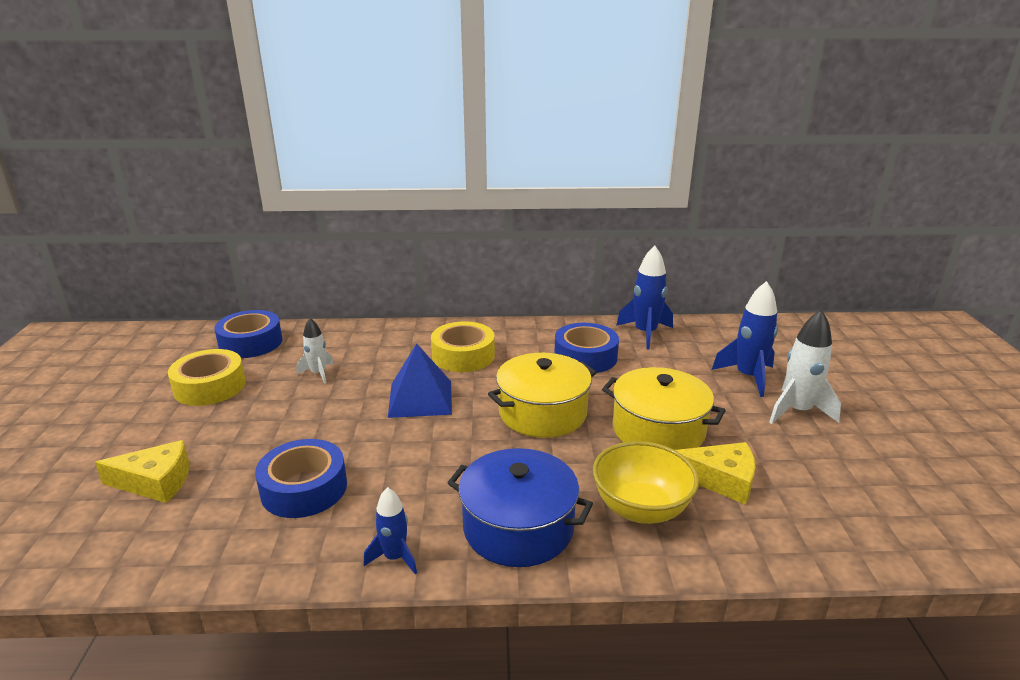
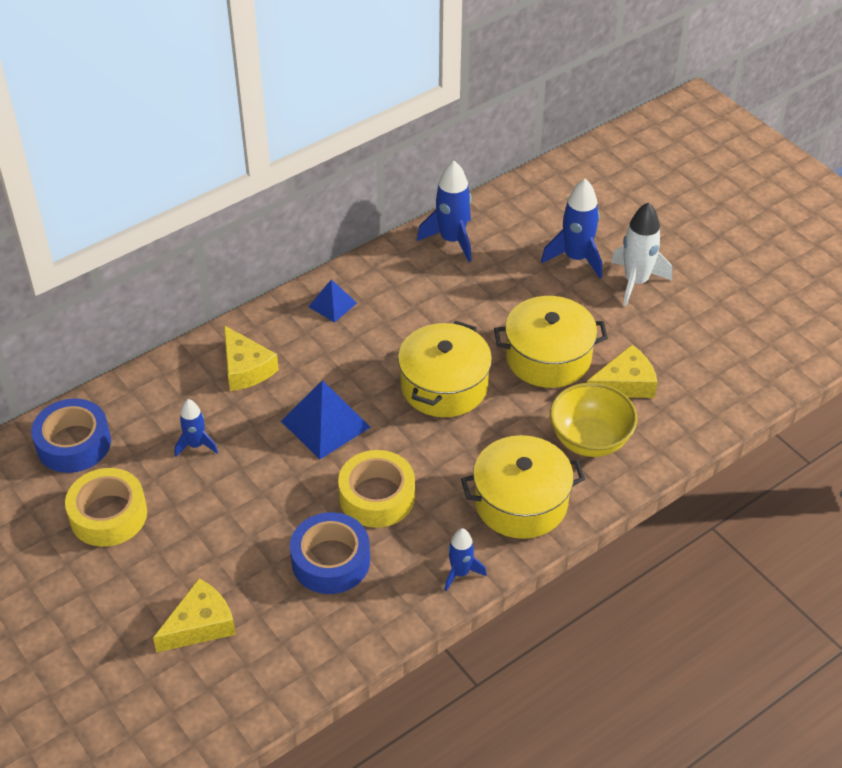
camera: 35 degrees left, 20 degrees up
(318, 373) = (196, 445): white rocket -> blue rocket
(408, 347) = (246, 368): none -> yellow cheese
(463, 356) = (311, 353): yellow tape -> yellow tape (377, 496)
(512, 337) = (332, 305): none -> blue pyramid
(518, 527) = (521, 502): blue pot -> yellow pot
(585, 357) = (423, 299): blue tape -> none

